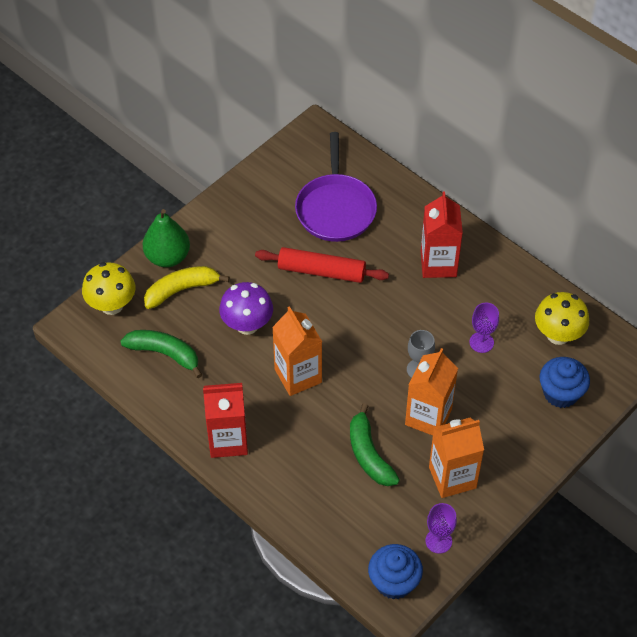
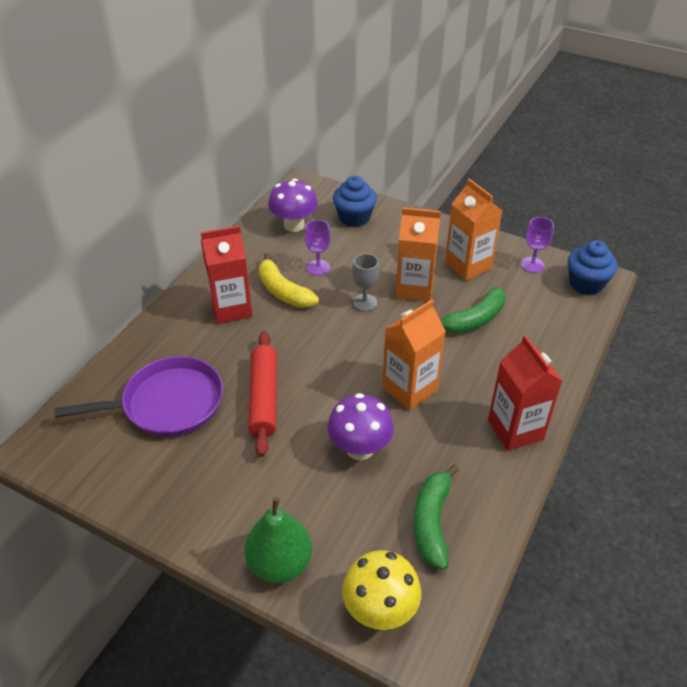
camera: 105 degrees left, 10 degrees down
(181, 290) = (329, 531): yellow banana -> yellow banana (283, 291)
(558, 335) = (294, 225): yellow mushroom -> purple mushroom

